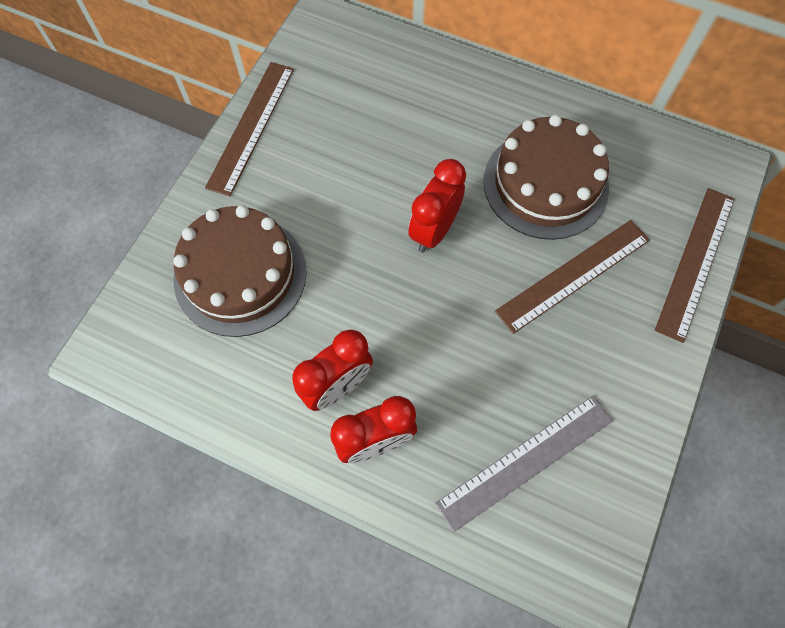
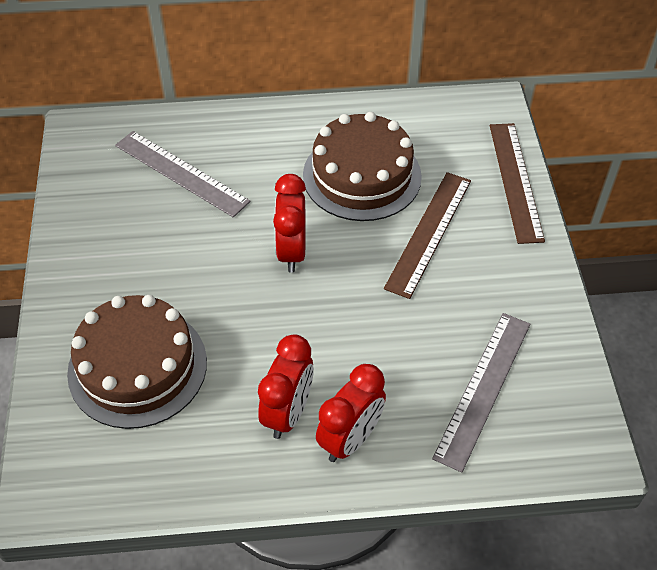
camera: 30 degrees left, 15 degrees down
(251, 127) = (68, 242): brown ruler -> none
(383, 103) = (181, 173): none -> grey ruler

